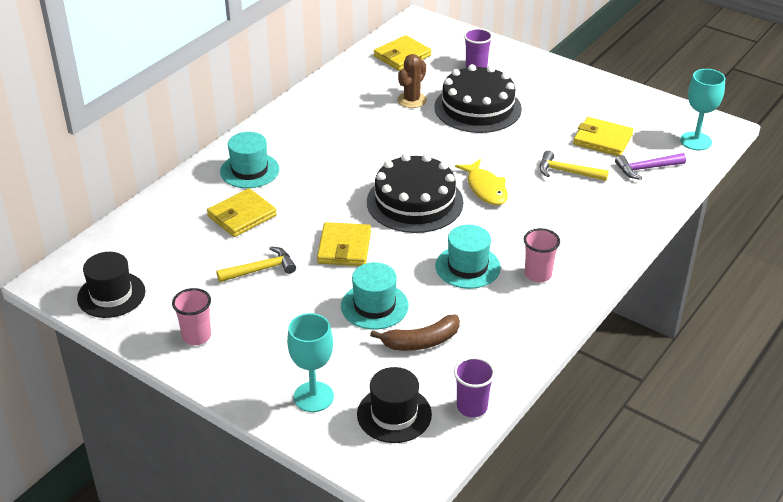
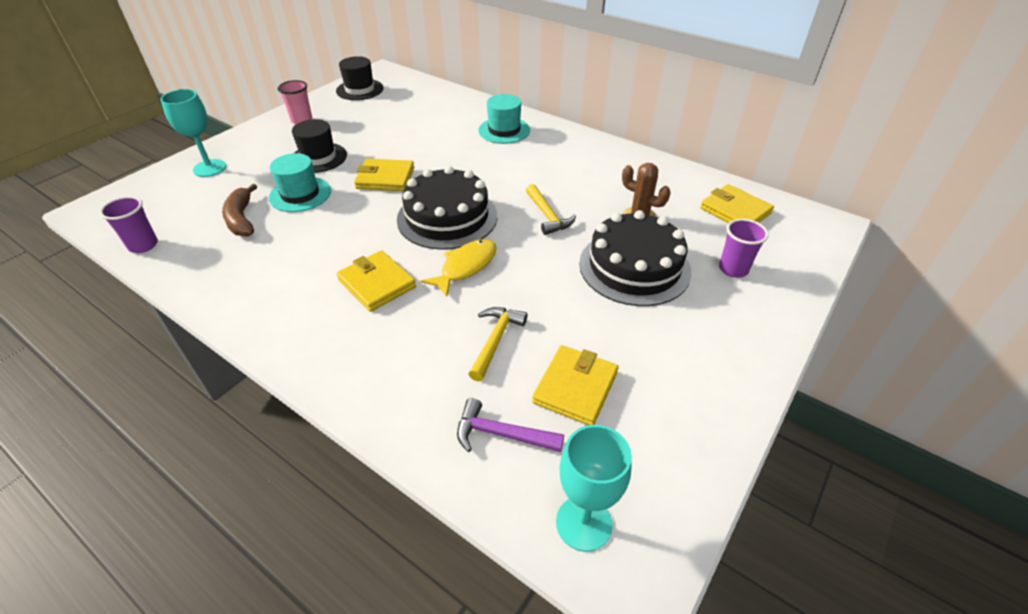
camera: 90 degrees right, 5 degrees up
(242, 216) = (440, 130): yellow wallet -> yellow wallet (377, 283)
(261, 270) = (368, 141): yellow hammer -> yellow hammer (547, 216)
(394, 414) = (165, 204): black hat -> black hat (318, 158)
(467, 267) = (334, 249): turquoise hat -> none
(485, 188) = (466, 266): yellow fish -> yellow fish turned 150 degrees clockwise
(538, 274) = (303, 299): pink cup -> none
(646, 168) = (502, 434): purple hammer -> purple hammer turned 60 degrees counterclockwise

